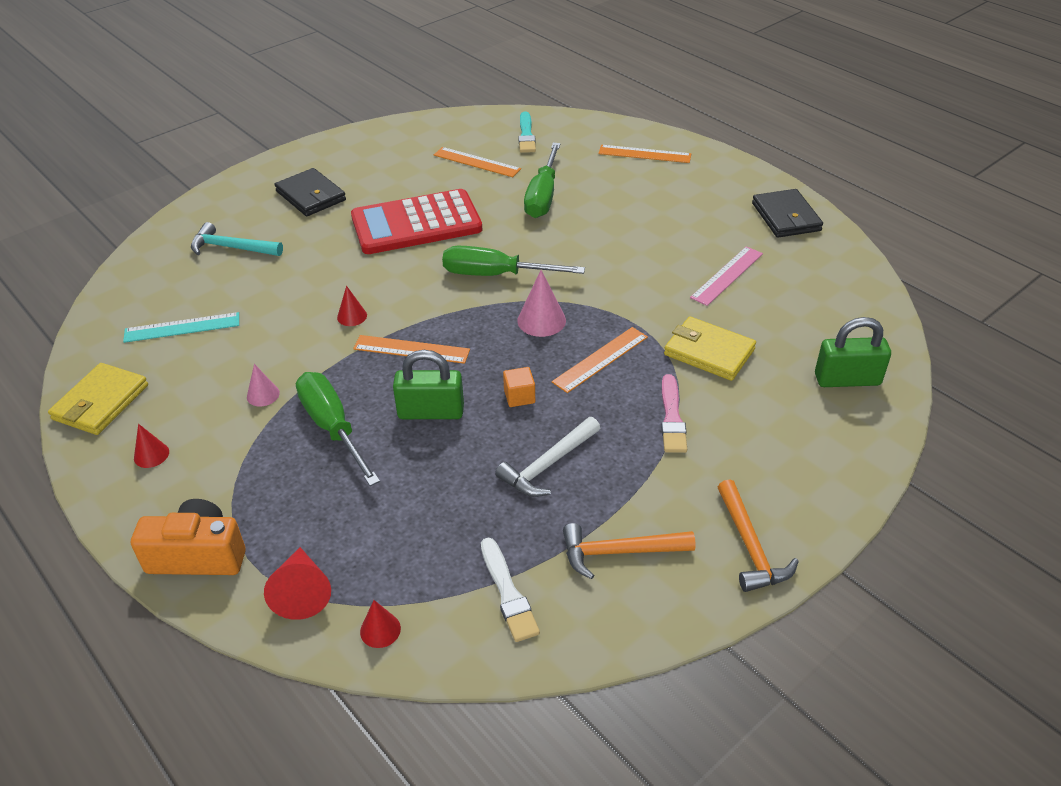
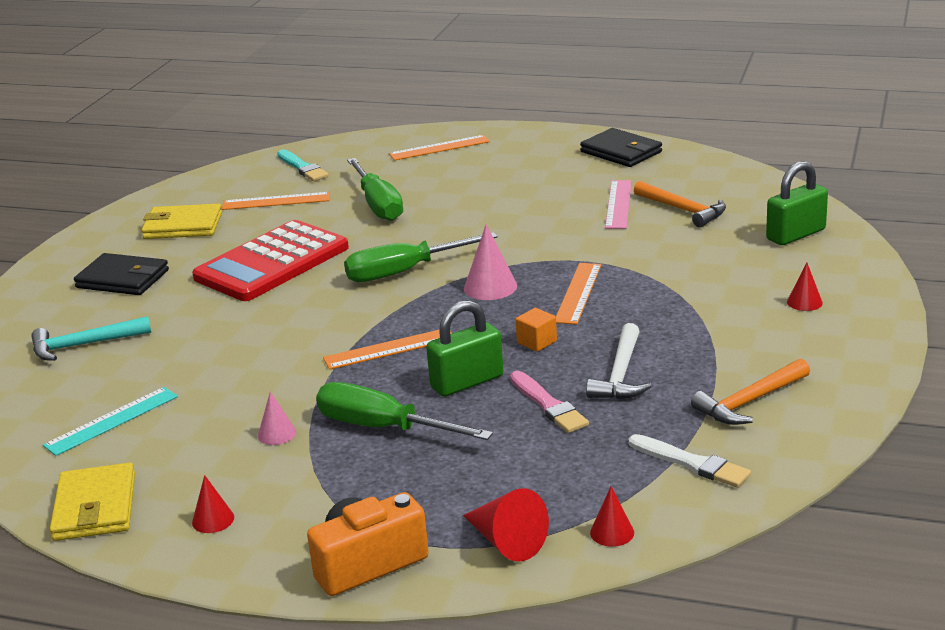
camera: 30 degrees left, 15 degrees down
(352, 316) = (295, 348): red cone -> red cone (804, 302)
(672, 417) = (687, 307): pink brush -> pink brush (548, 405)
(709, 352) = (665, 256): yellow wallet -> yellow wallet (183, 226)
(750, 546) = (845, 357): orange hammer -> orange hammer (683, 210)

